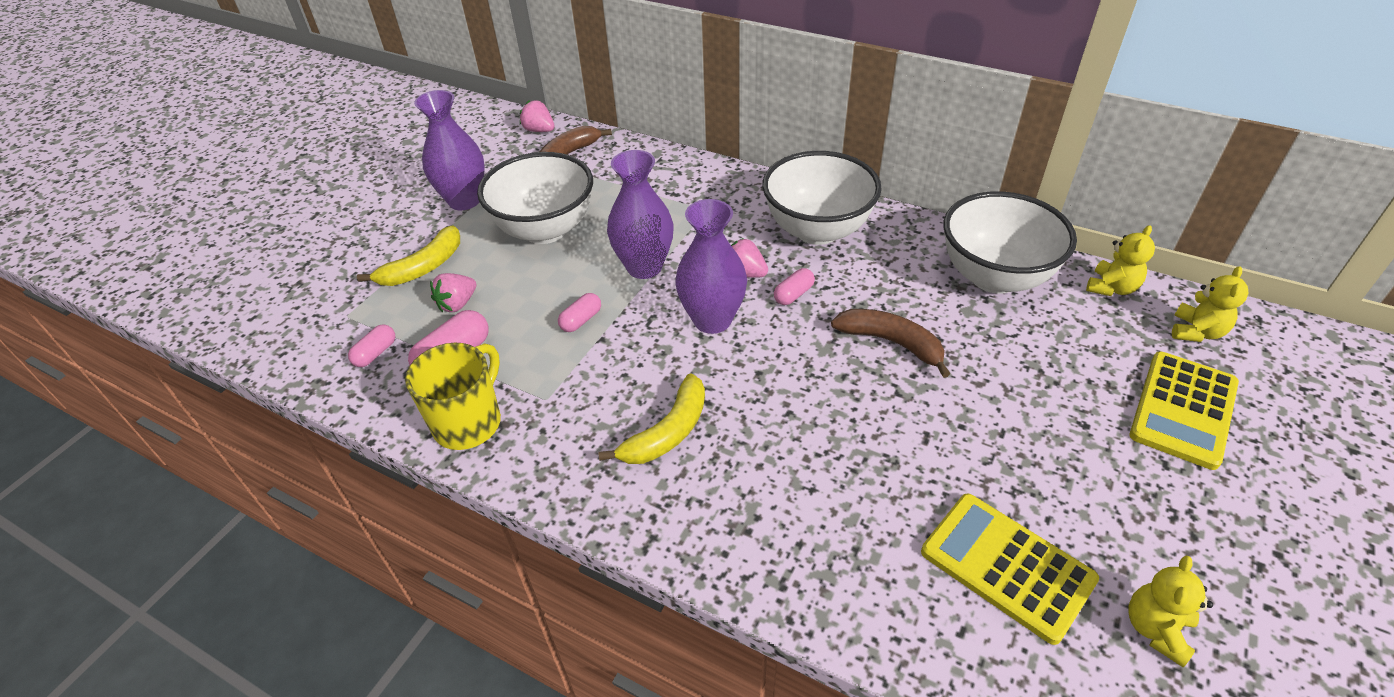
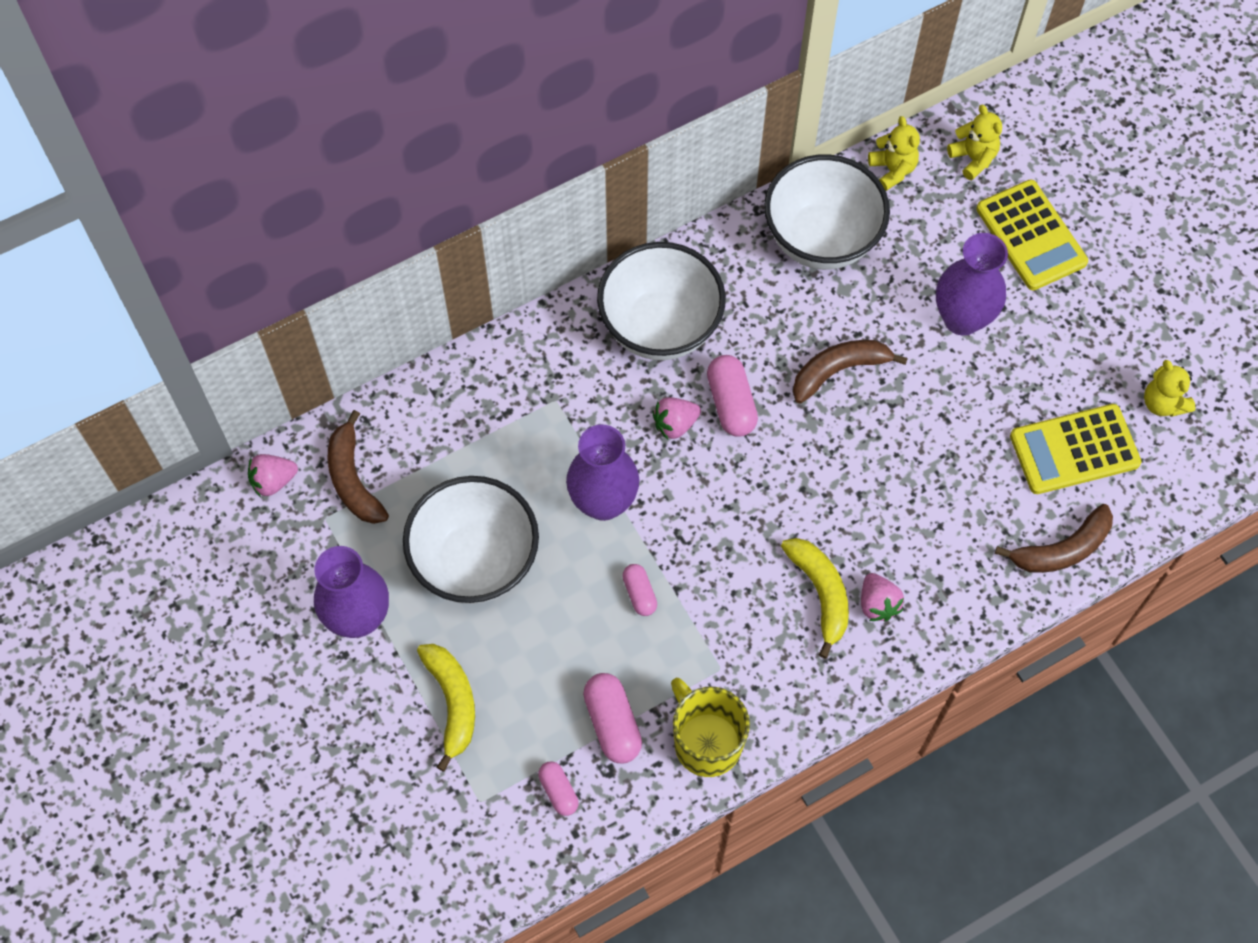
camera: 60 degrees left, 20 degrees up
(457, 304) = (537, 692): pink strawberry -> pink strawberry (877, 604)
(712, 320) = (716, 487): purple vase -> purple vase (962, 318)
(793, 294) = (731, 403): pink capsule -> pink capsule, size x1.64
(882, 614) = (1061, 549): none -> brown banana

